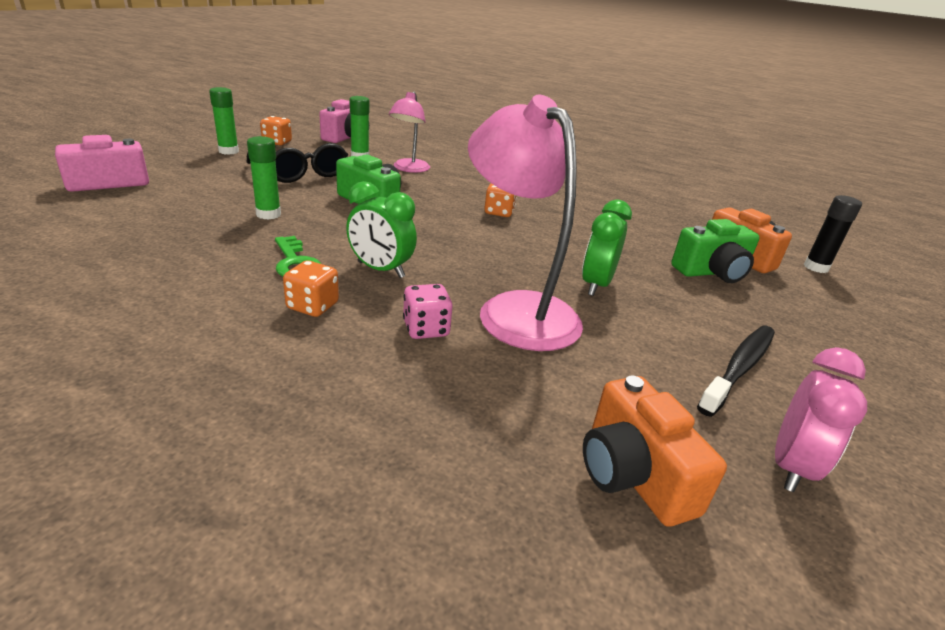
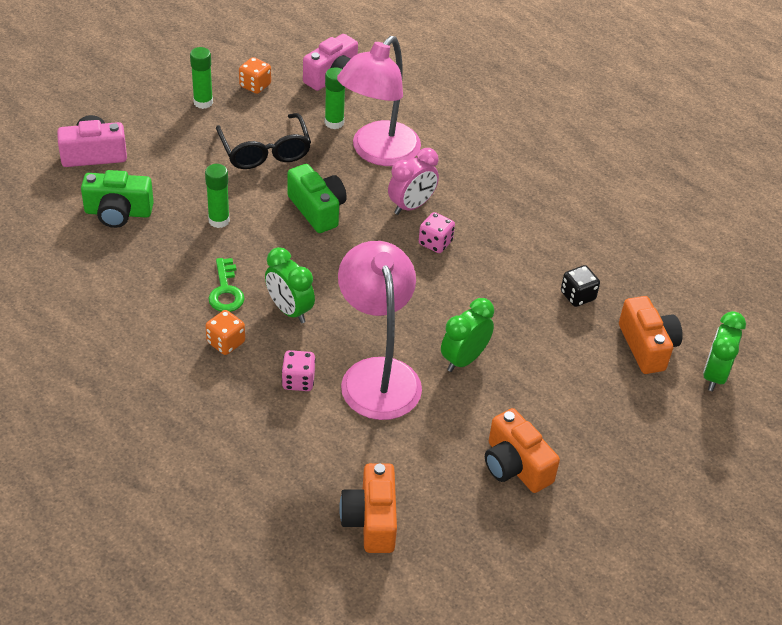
camera: 20 degrees right, 15 degrees up
(409, 169) = (378, 152): pink lamp -> pink lamp, size x1.71
(499, 212) = (435, 243): orange dice -> pink dice
(650, 232) = (577, 296): none -> black dice
(712, 272) = (591, 362): green camera -> green camera (118, 212)
(739, 368) = (515, 466): black toothbrush -> orange camera
(791, 466) = (478, 541): pink clock -> pink clock (411, 206)
(816, 267) = (714, 375): black glue stick -> green clock

